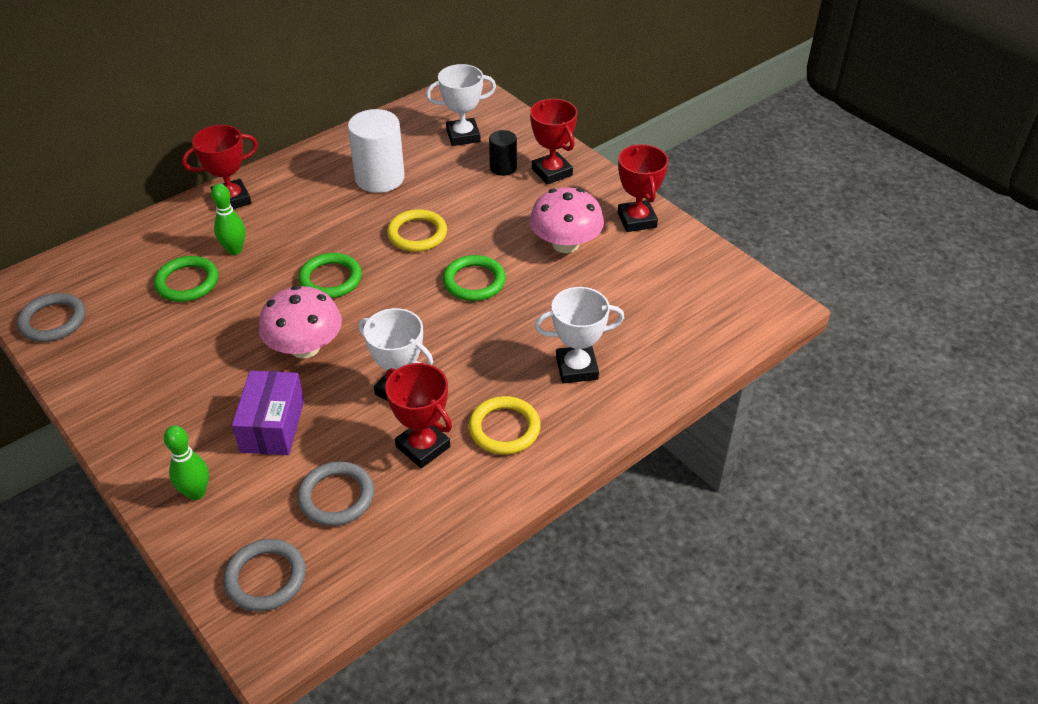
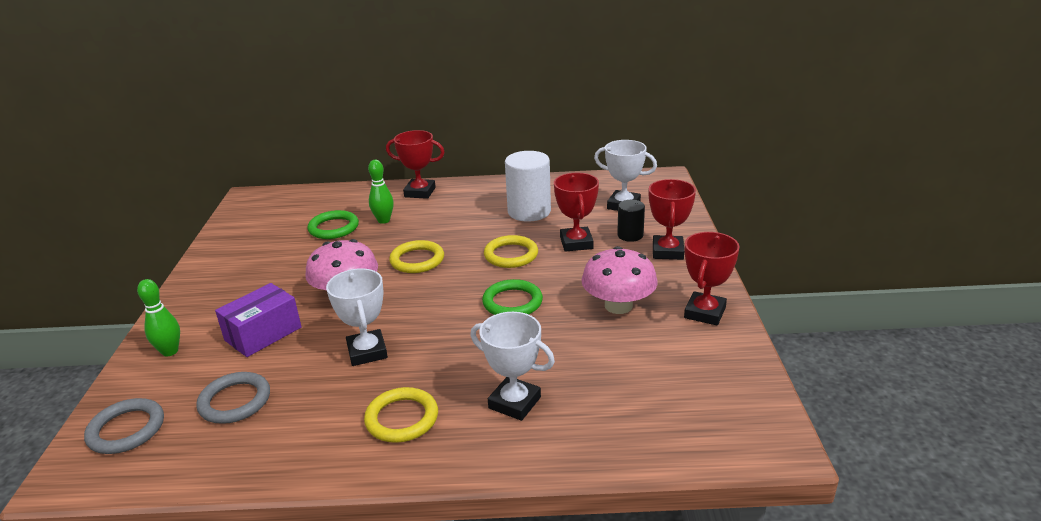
camera: 40 degrees right, 15 degrees down
(53, 321) = (241, 220): grey ring -> none
(330, 279) = (417, 260): green ring -> yellow ring
(423, 446) = (330, 399): red trophy -> red trophy (576, 243)

